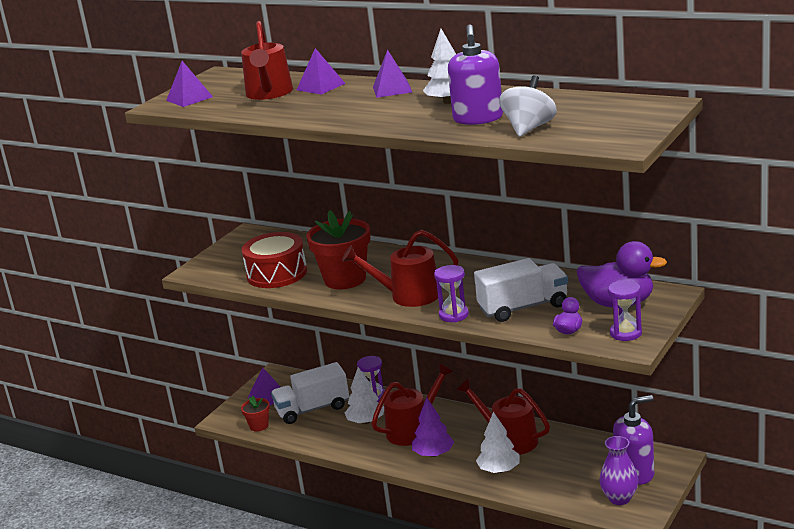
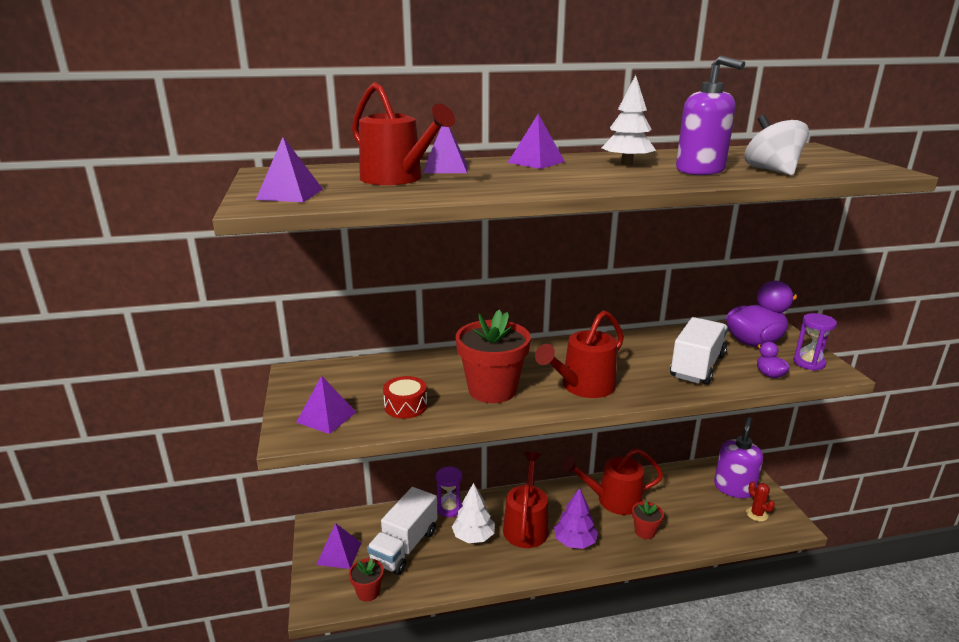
camera: 45 degrees left, 0 degrees up
(225, 266) = (326, 417): none -> purple pyramid
(277, 274) = (405, 406): red drum -> red drum, size x0.57
(454, 315) = (657, 391): purple hourglass -> none
(499, 470) = (645, 531): white tree -> red flower pot
(619, 498) = (756, 514): purple vase -> red cactus

